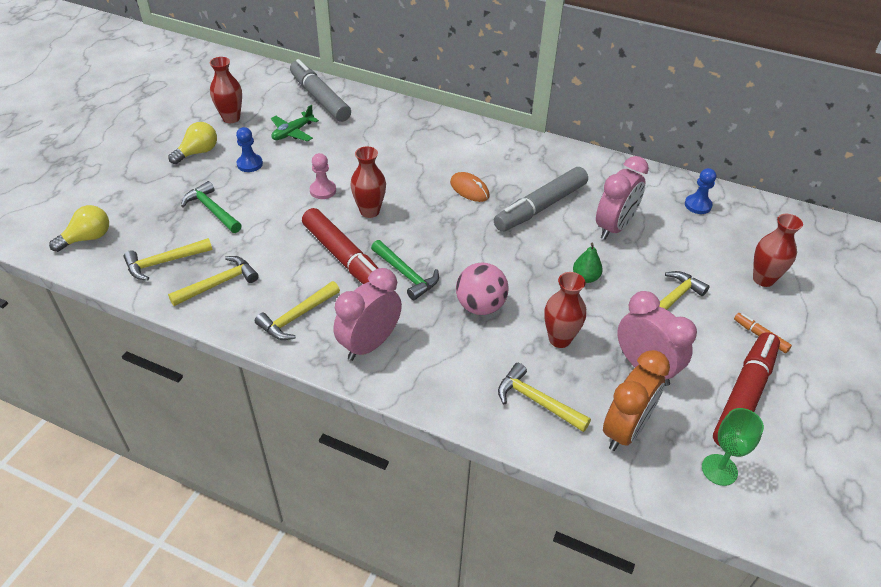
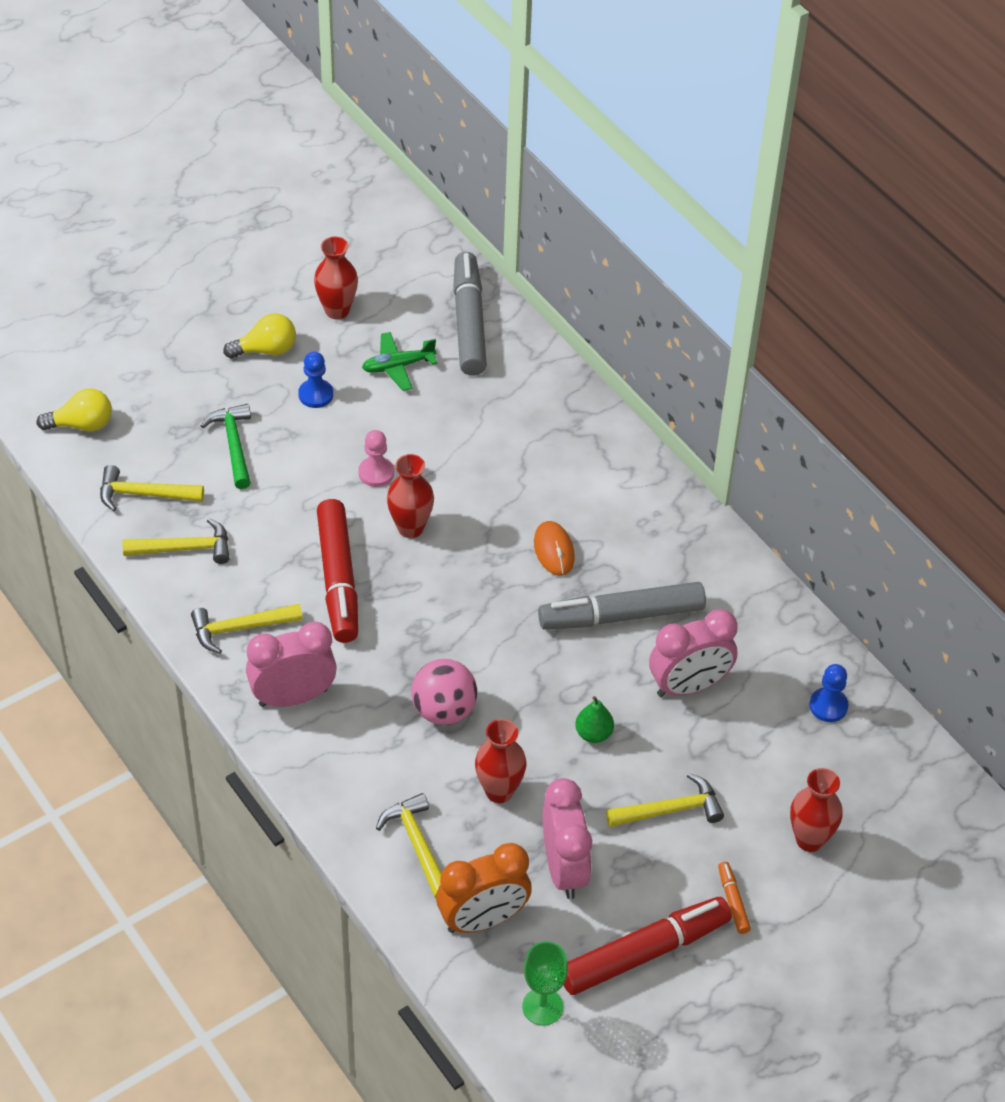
camera: 30 degrees right, 5 degrees up
(406, 274) = (391, 632): green hammer -> none

